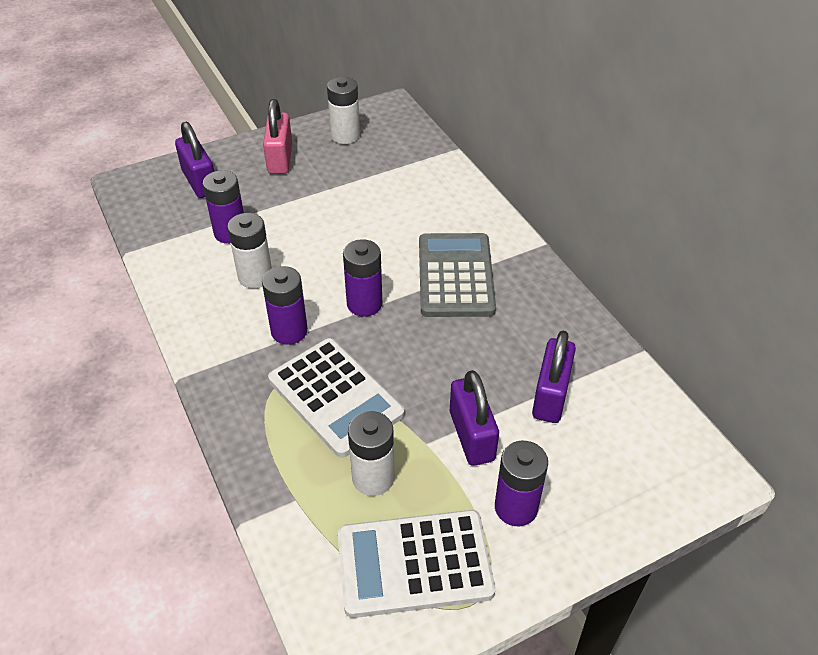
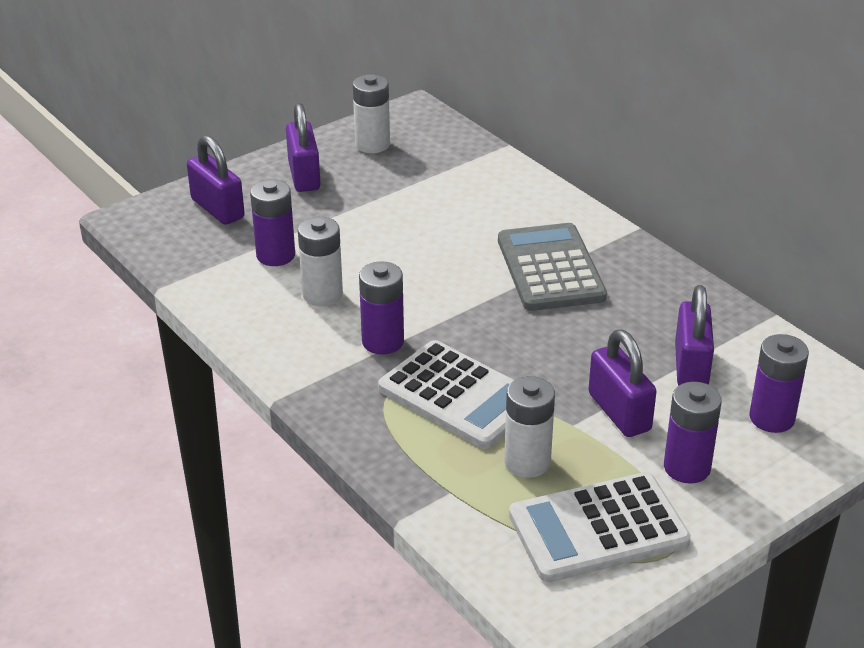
camera: 10 degrees left, 10 degrees down
(280, 159) = (304, 176): pink padlock -> purple padlock
(364, 304) = (458, 306): purple battery -> purple battery (772, 418)

